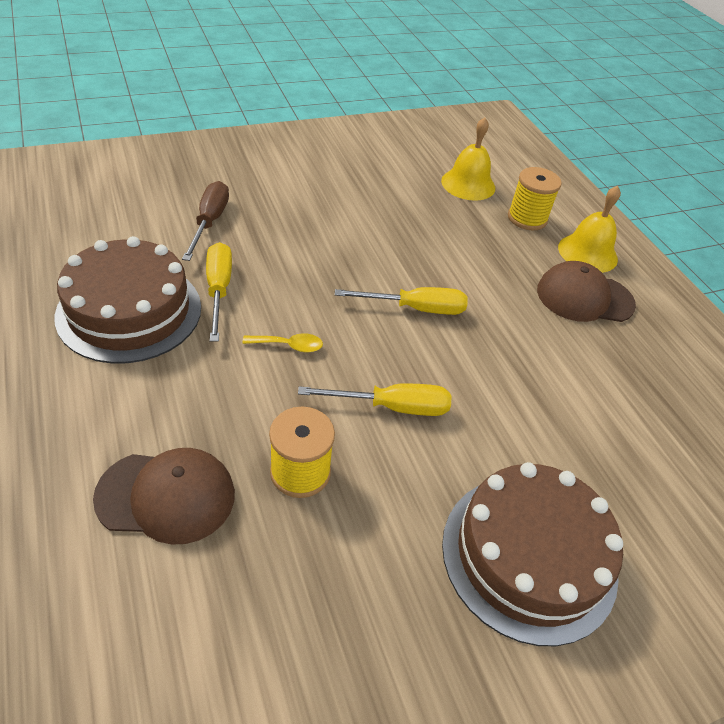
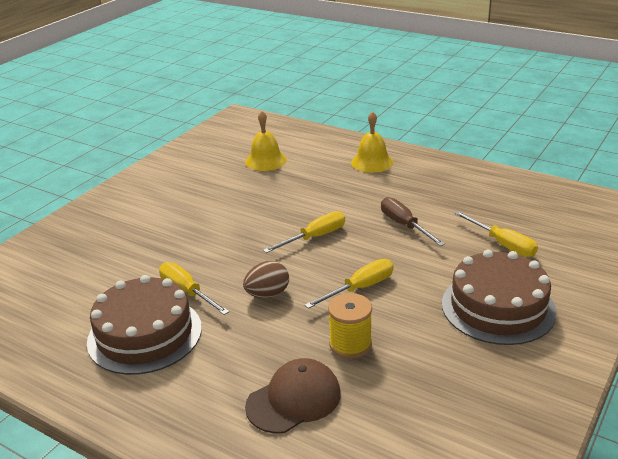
camera: 30 degrees left, 15 degrees down
(209, 222) = (130, 262): brown screwdriver -> brown screwdriver (404, 225)
(289, 346) = (267, 294): yellow spoon -> brown egg
(527, 218) = (320, 161): yellow spool -> none
(584, 297) = (395, 184): brown cap -> none
(635, 469) = (502, 244): none -> yellow screwdriver

